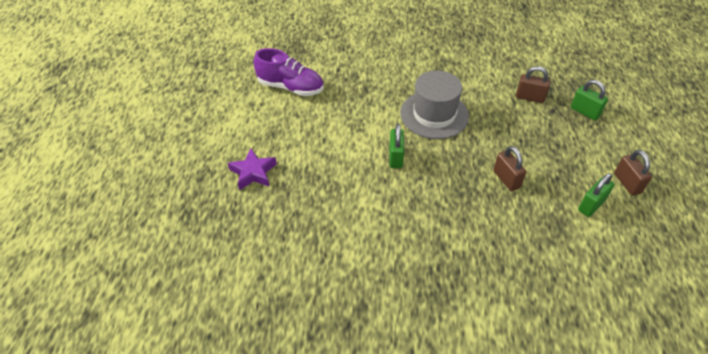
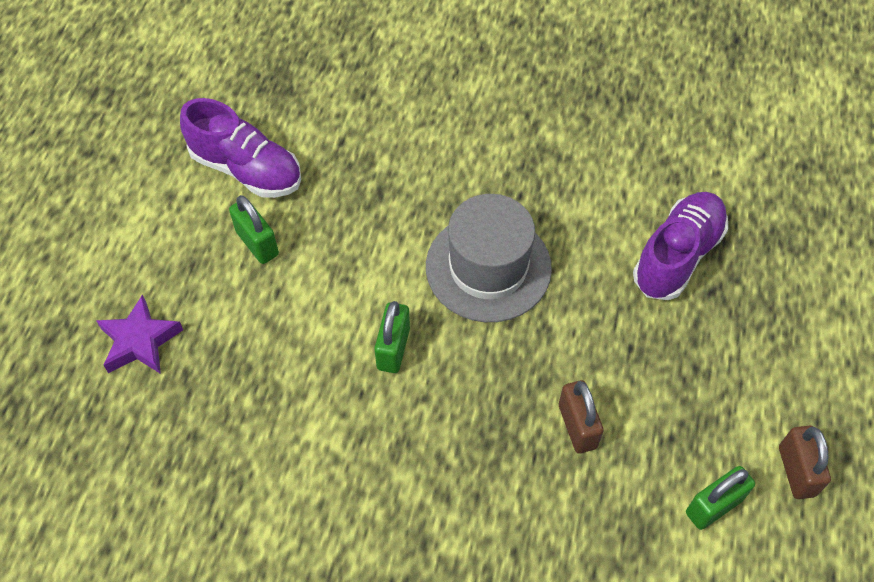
camera: 10 degrees right, 10 degrees up
(529, 97) = (677, 256): brown padlock -> purple shoe
(585, 112) = (771, 304): green padlock -> green padlock (257, 243)

